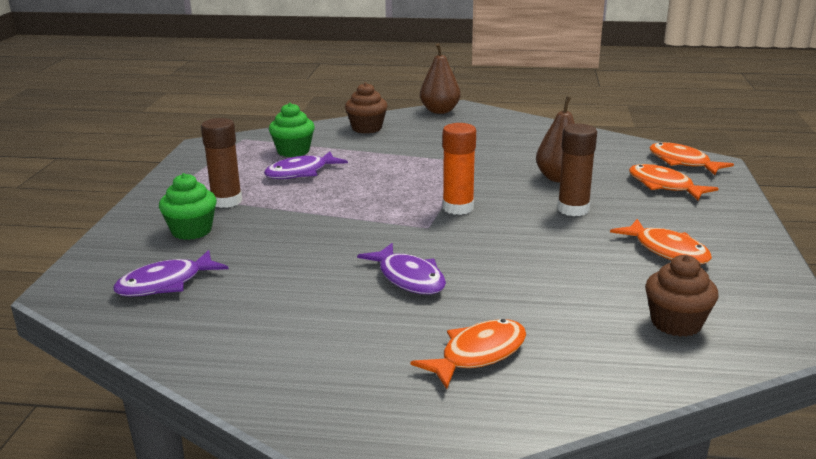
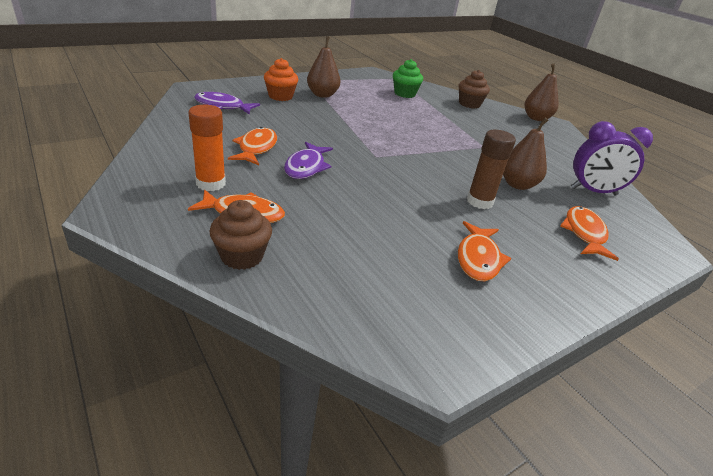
camera: 45 degrees right, 10 degrees up
(191, 231) = (280, 96): green cupcake -> orange cupcake
(226, 201) = (322, 95): brown glue stick -> brown pear
(301, 172) = (383, 103): purple fish -> none
(458, 208) = (415, 159): orange glue stick -> orange glue stick (211, 183)
(602, 150) = (593, 191): none -> purple clock
(676, 323) = (372, 288): brown cupcake -> brown cupcake (242, 256)
(682, 162) = (642, 233): orange fish -> orange fish (256, 148)

